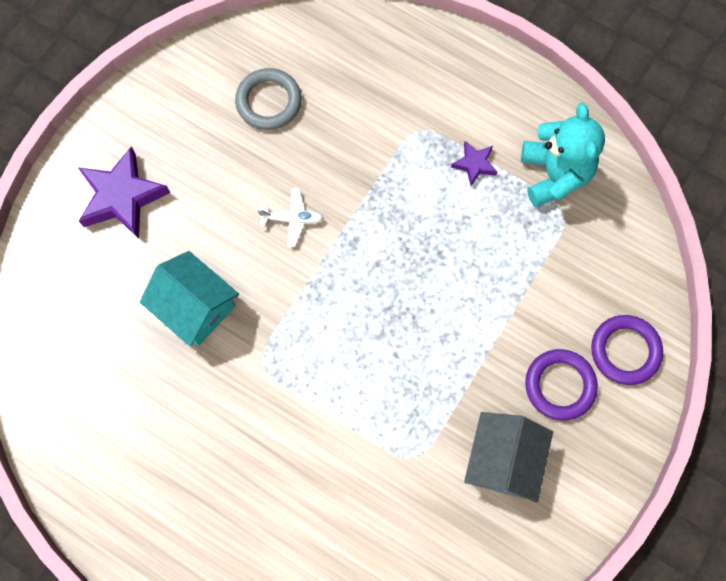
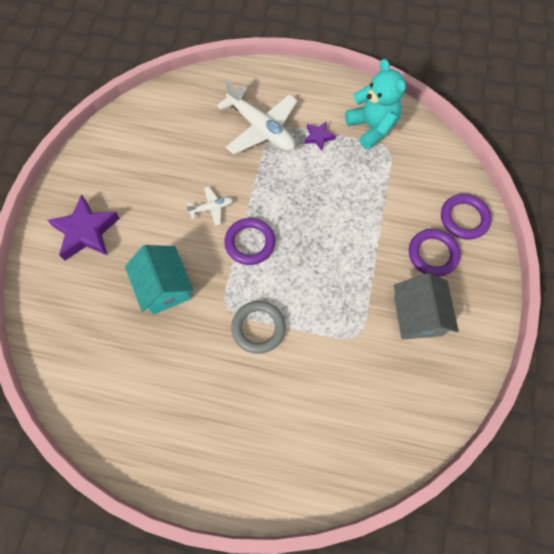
camera: 20 degrees left, 5 degrees down
(195, 307) = (164, 287): turquoise house -> turquoise house turned 45 degrees clockwise
(269, 101) = (168, 140): grey ring -> grey ring (258, 328)
(324, 285) = (250, 243): none -> purple ring
(400, 125) = (261, 128): none -> white plane

